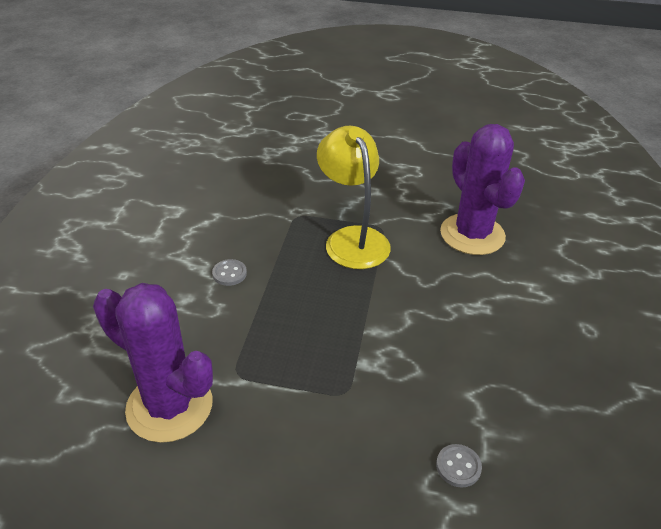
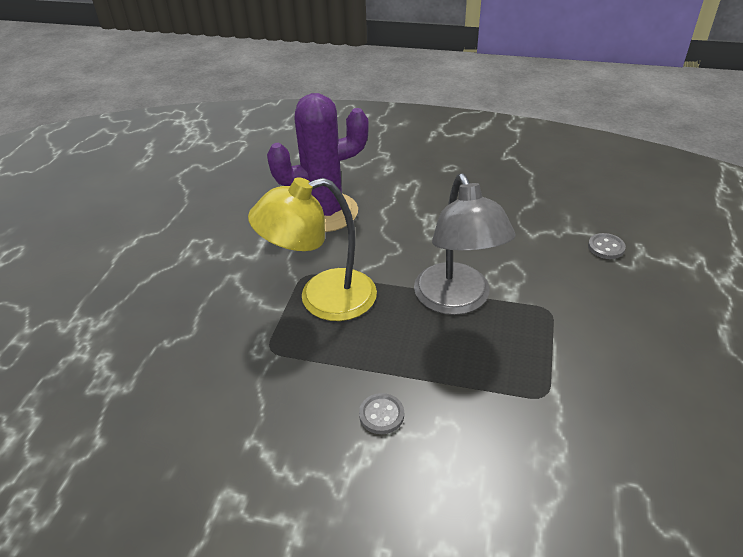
camera: 85 degrees left, 0 degrees up
(169, 406) = (606, 455): purple cactus -> none
(354, 322) = (457, 300): none -> grey lamp

